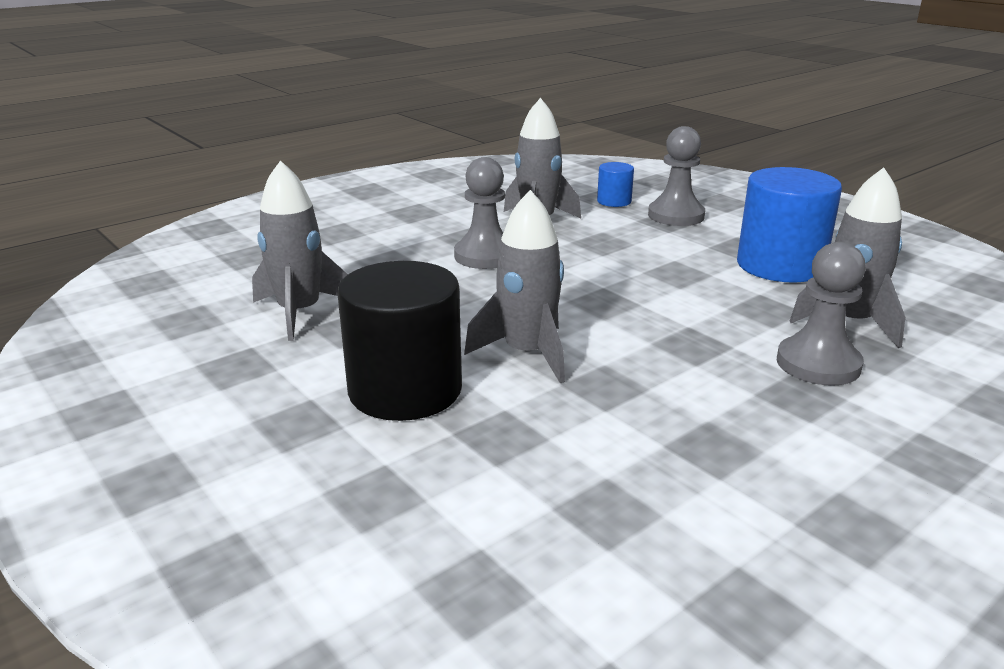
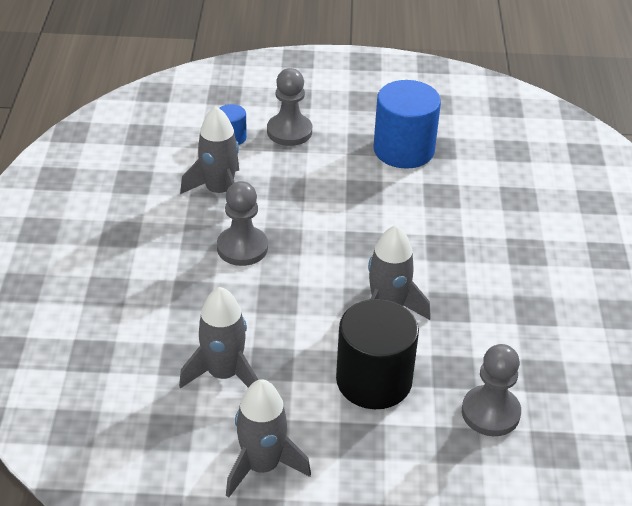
camera: 50 degrees left, 15 degrees up
(818, 364) = (509, 223): grey pawn -> grey pawn (490, 413)
(849, 322) = (486, 180): grey rocket -> grey rocket (262, 466)

